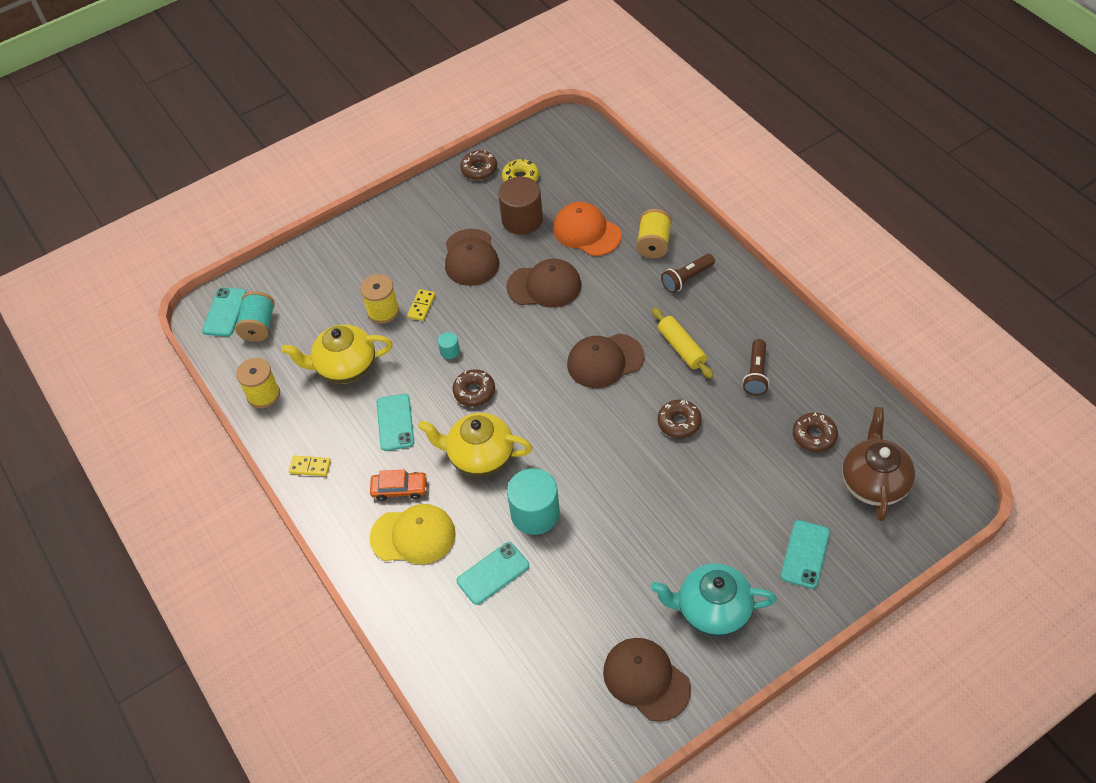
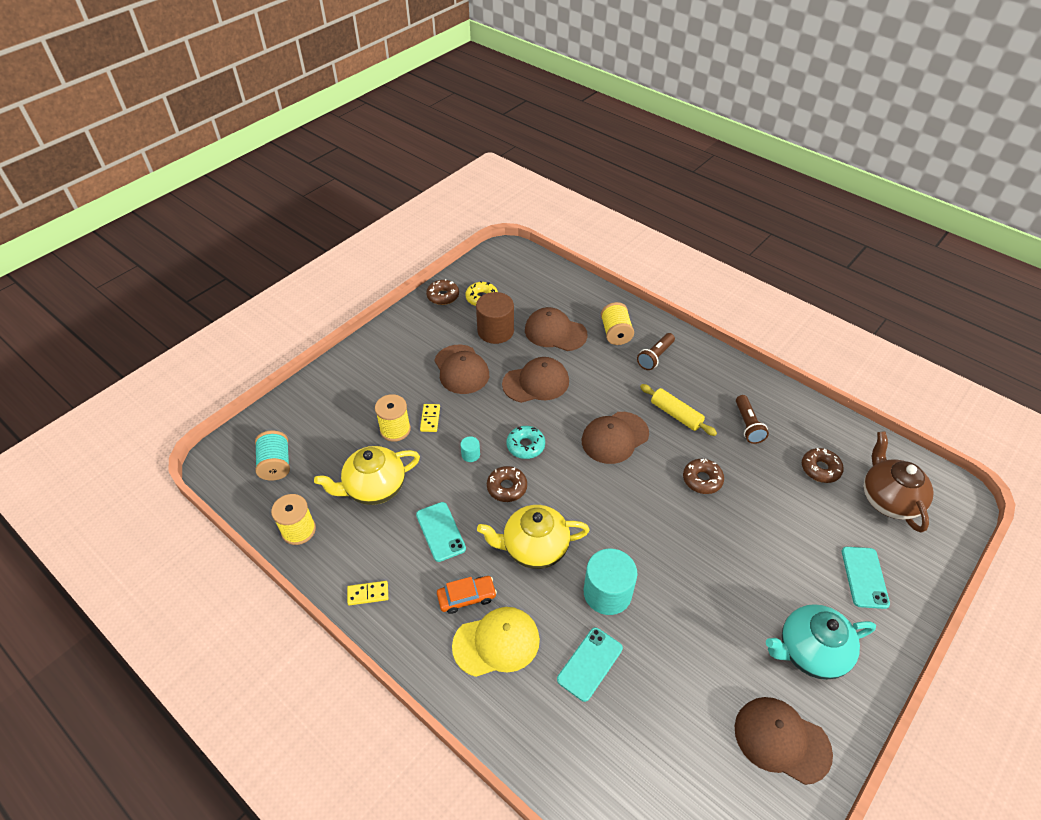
camera: 20 degrees left, 5 degrees down
(225, 312) = (237, 457): turquoise phone -> none
(508, 352) = (525, 446): none -> turquoise donut
(586, 232) = (555, 332): orange cap -> brown cap

